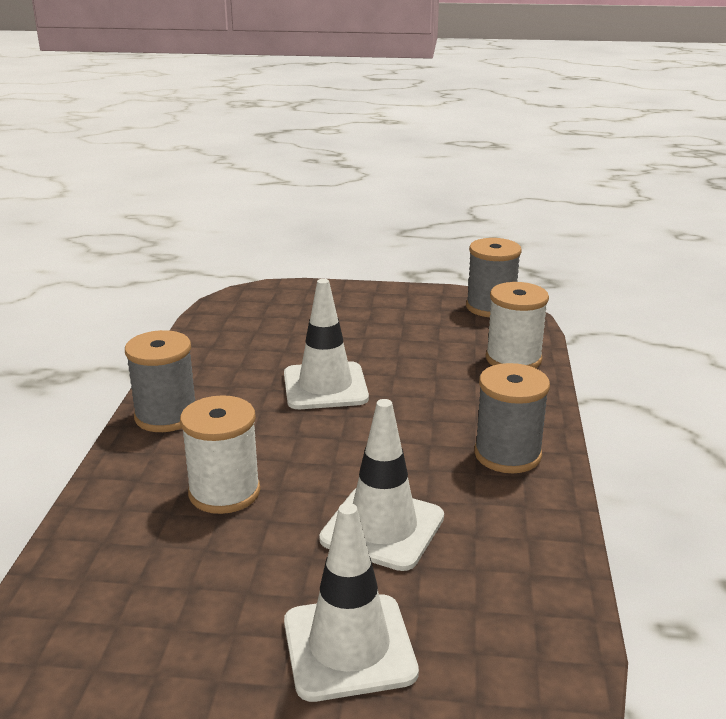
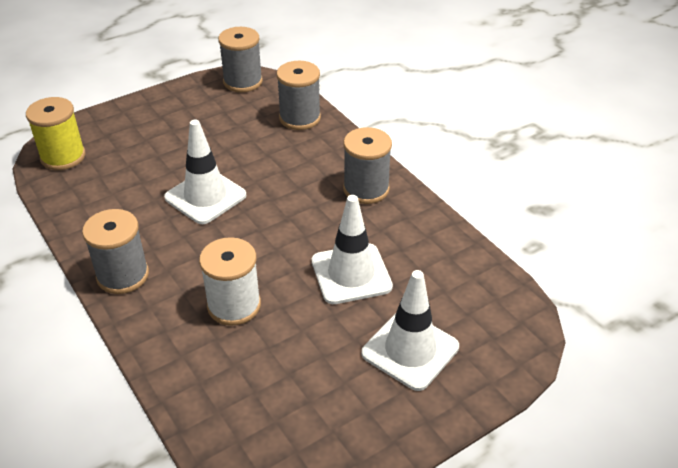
camera: 40 degrees left, 15 degrees up
(246, 306) = (63, 157): none -> yellow spool
(513, 359) = (300, 118): white spool -> grey spool

